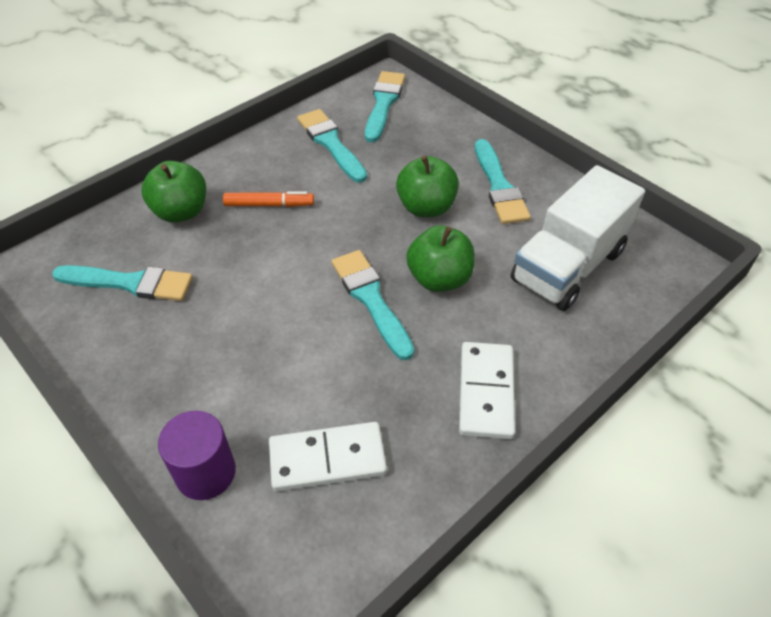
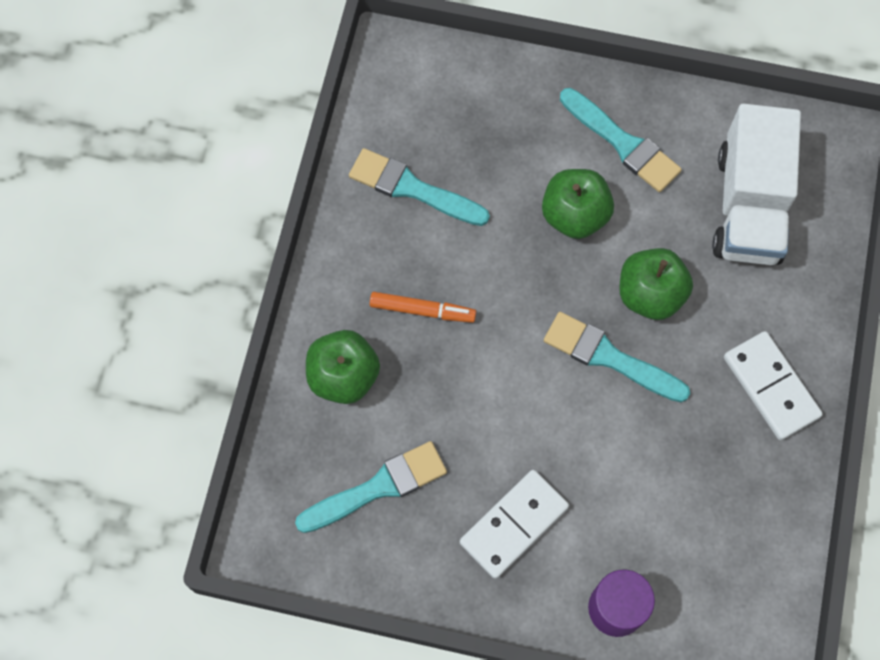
camera: 35 degrees left, 20 degrees up
(269, 205) = (422, 310): orange marker -> orange marker turned 45 degrees clockwise
(327, 459) = (697, 531): white domino -> white domino (514, 525)
(383, 103) = (418, 93): turquoise brush -> none

